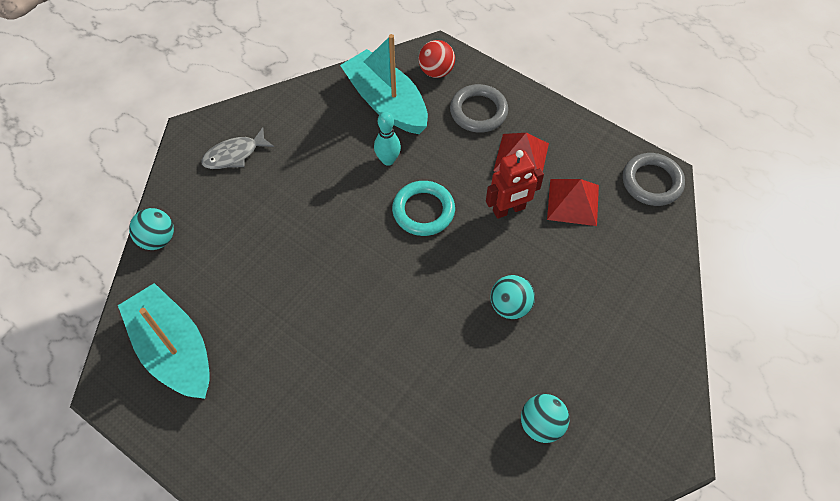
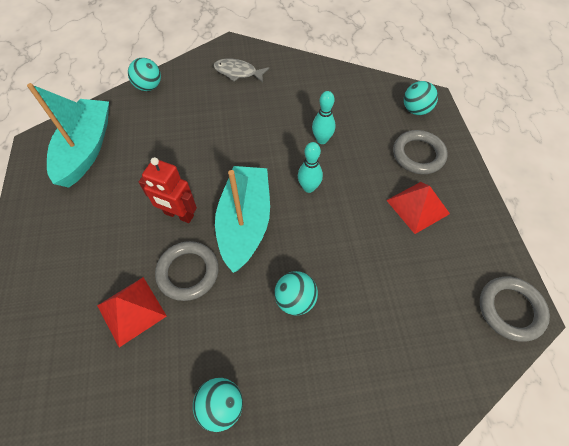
camera: 45 degrees right, 0 degrees up
(386, 103) = (360, 106): turquoise boat -> turquoise boat (245, 223)
(406, 363) = (188, 272): none -> grey ring
(423, 211) = (309, 187): turquoise ring -> turquoise bowling pin
(436, 71) = (415, 110): red ball -> turquoise ball
(509, 210) = (368, 234): red robot -> red robot (179, 215)
(573, 202) = (424, 269): red pyramid -> red pyramid (131, 310)

